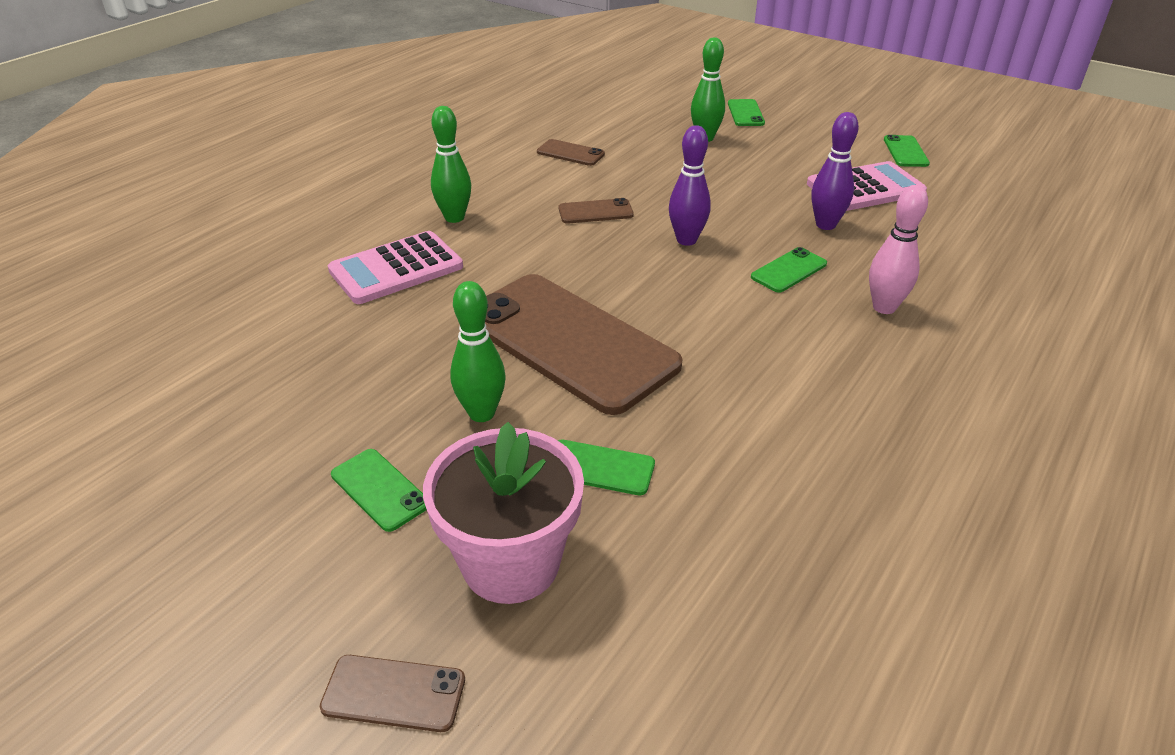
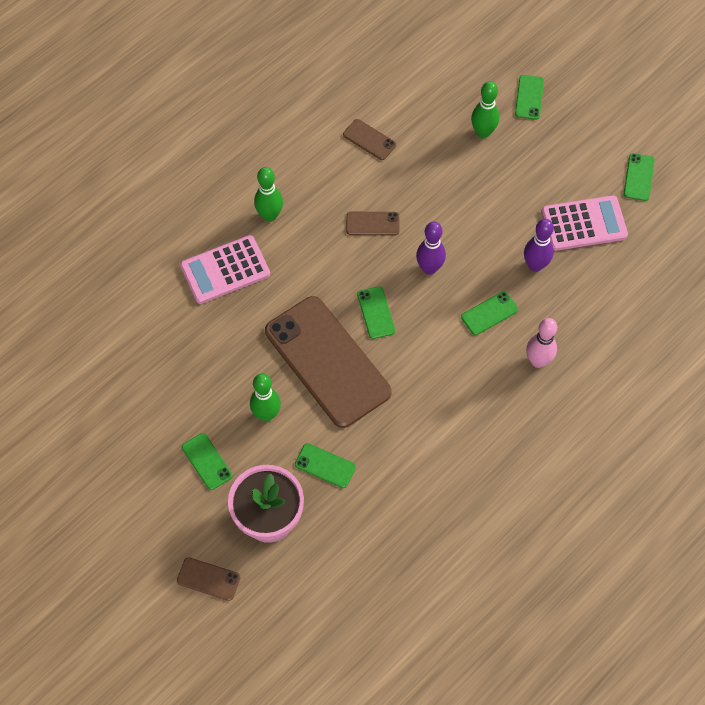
camera: 10 degrees right, 25 degrees up
(627, 286) = (376, 312): none -> green phone

